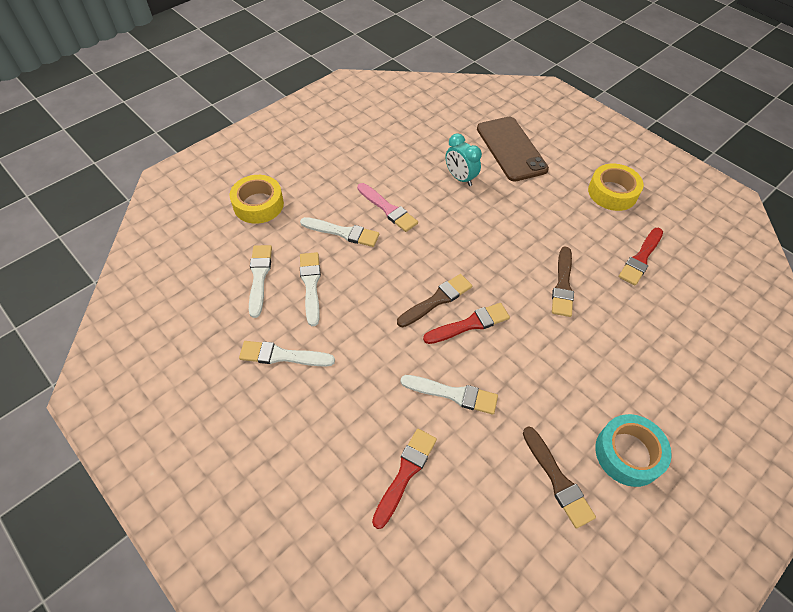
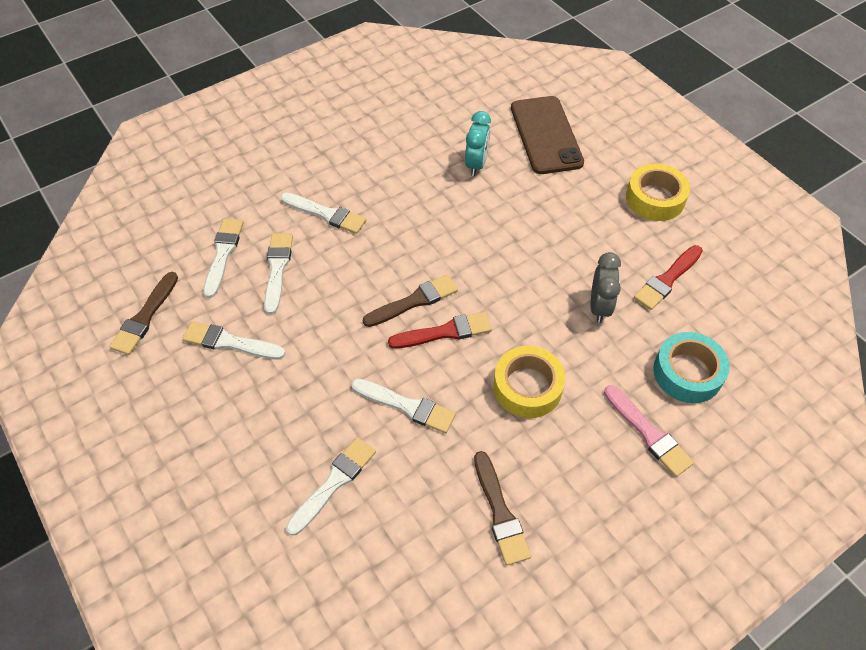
camera: 10 degrees right, 0 degrees up
(258, 204) = (239, 173): yellow tape -> yellow tape (527, 387)
(388, 209) = (383, 192): pink brush -> pink brush (648, 433)
(405, 473) = (334, 482): red brush -> white brush
(460, 178) = (476, 164): turquoise clock -> turquoise clock turned 135 degrees counterclockwise
(563, 285) = (565, 300): brown brush -> brown brush (145, 317)
(592, 287) = (599, 307): none -> grey clock
(628, 453) = (588, 495): turquoise tape -> turquoise tape (687, 373)

